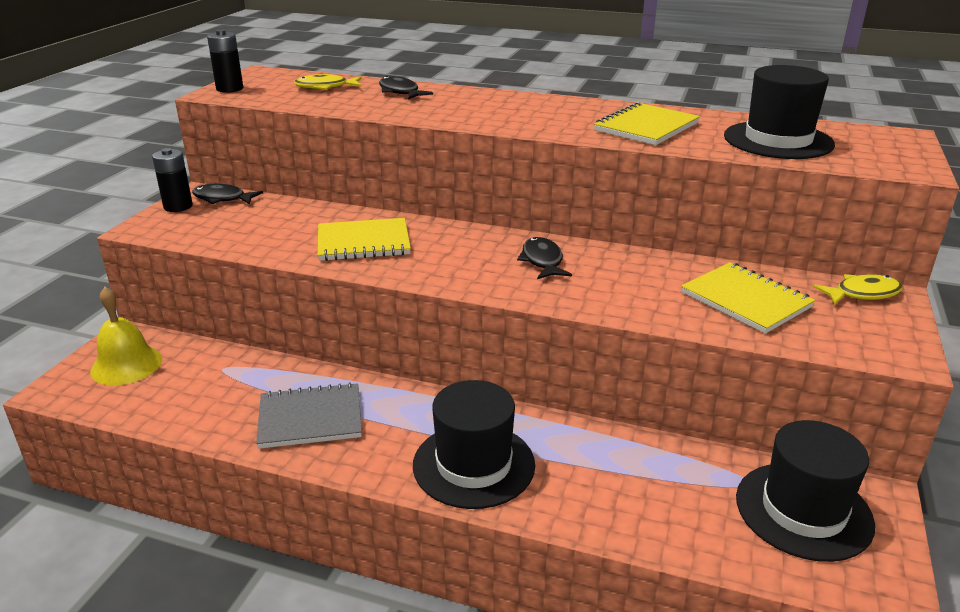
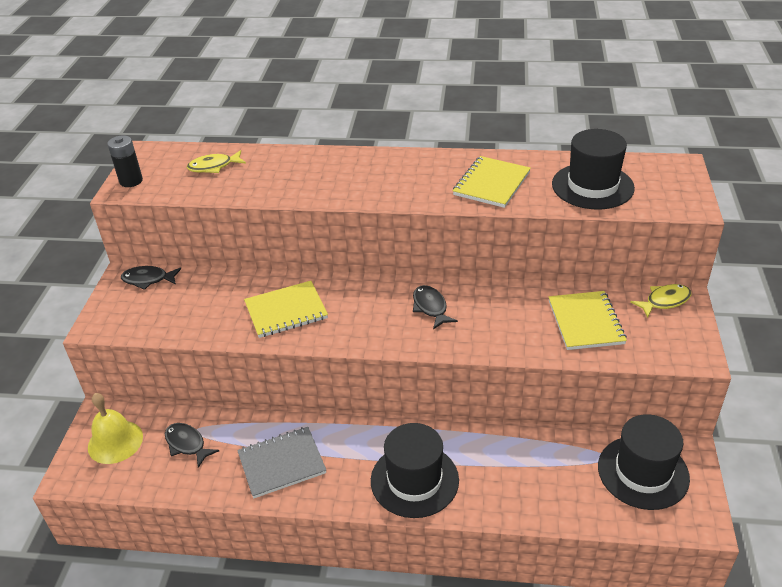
camera: 10 degrees left, 10 degrees up
(178, 206) = (114, 295): black battery -> none
(400, 92) = (280, 164): black fish -> black fish (187, 444)
(746, 300) = (586, 322): yellow notebook -> yellow notebook turned 45 degrees clockwise

